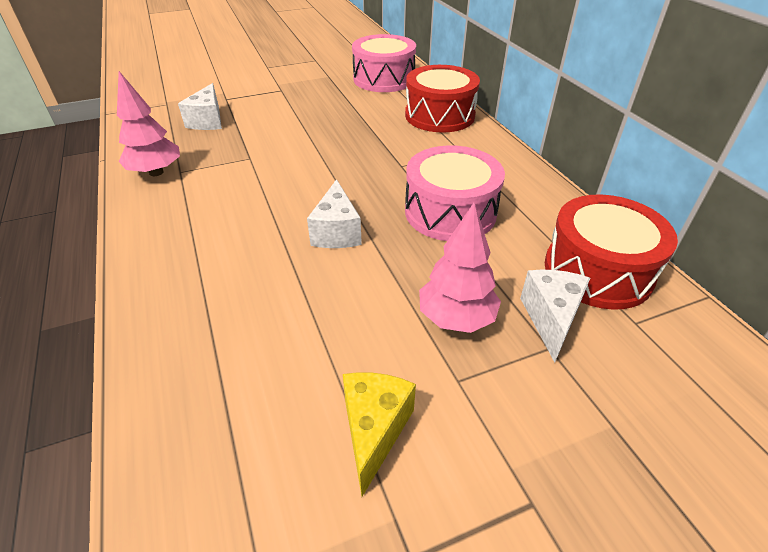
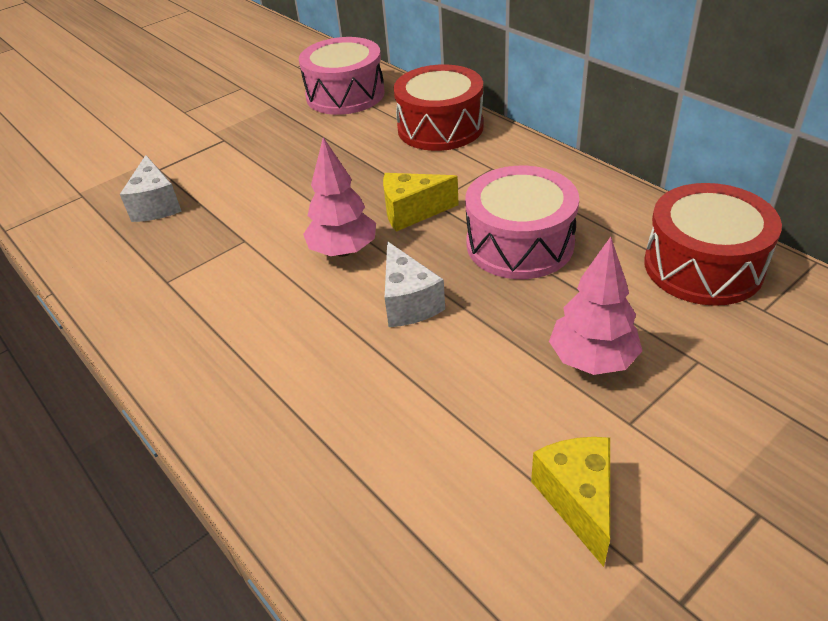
camera: 15 degrees left, 0 degrees up
(156, 172) = (136, 291): pink tree -> pink tree (343, 251)
(381, 169) = (412, 212): none -> yellow cheese
(550, 319) = (684, 331): white cheese -> none

